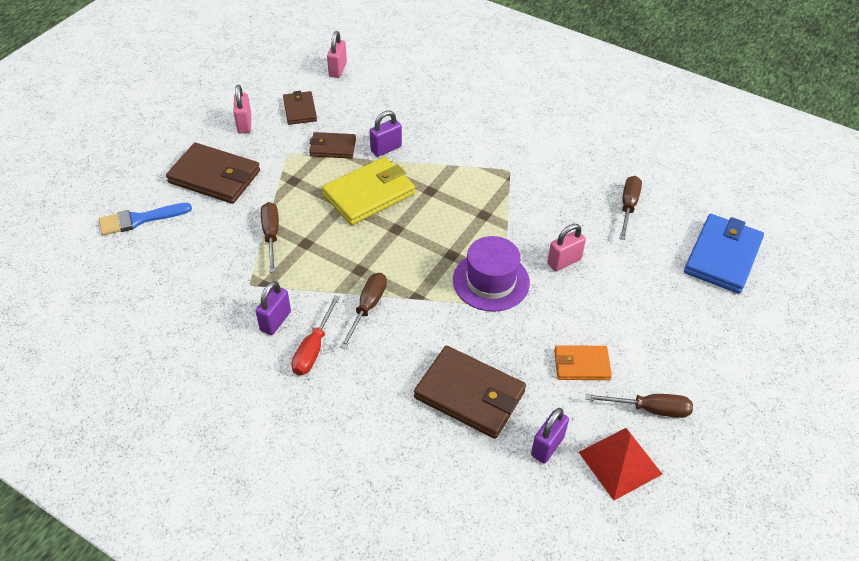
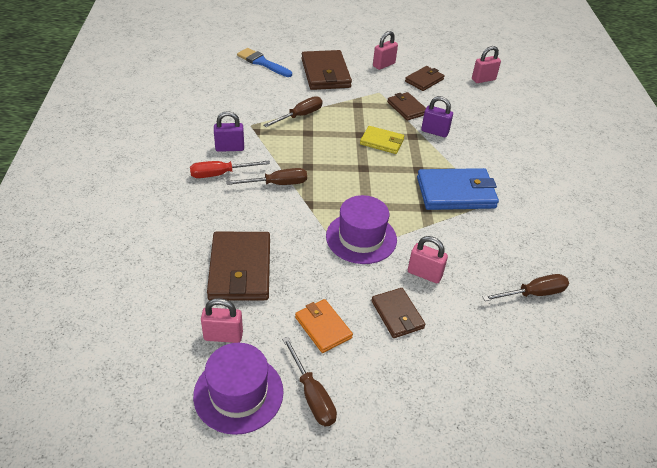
camera: 55 degrees right, 5 degrees down
(369, 194) = (382, 142): yellow wallet -> yellow wallet, size x0.58
(547, 446) = (223, 336): purple padlock -> pink padlock
(598, 305) = (397, 315): none -> brown wallet
(620, 463) = (238, 393): red pyramid -> purple hat
(722, 256) = (548, 390): blue wallet -> blue wallet (456, 193)

